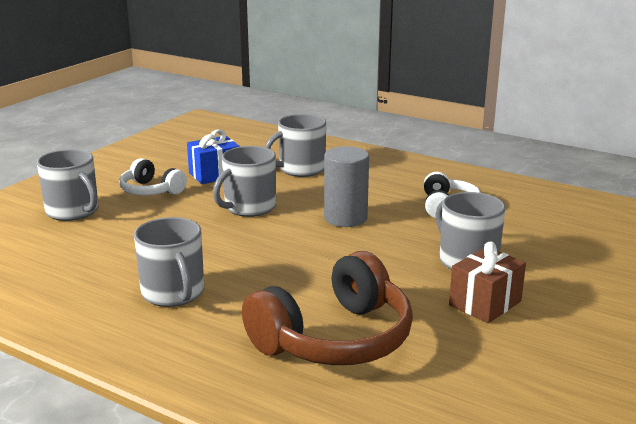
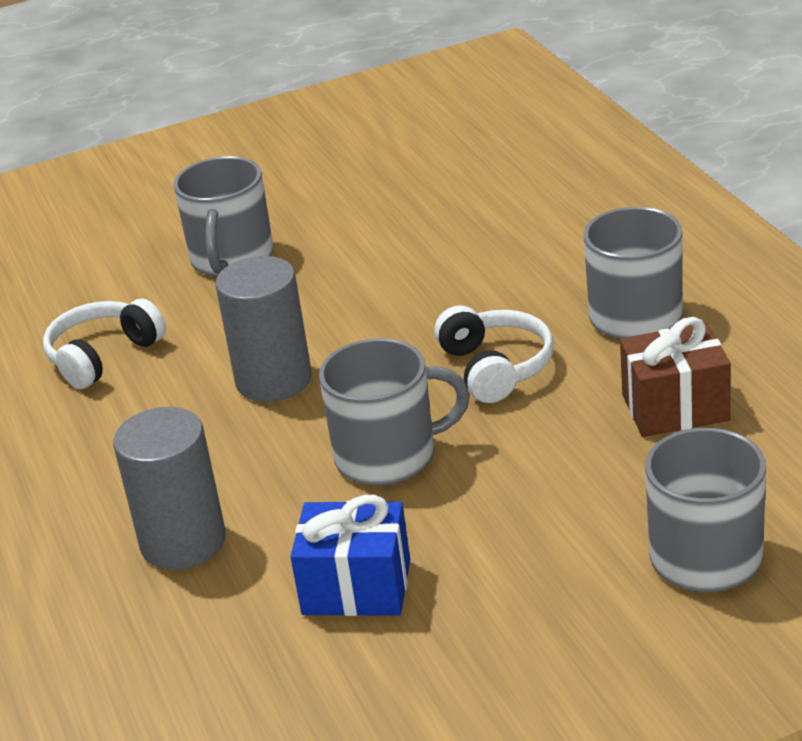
camera: 140 degrees left, 10 degrees up
(151, 190) = (520, 574): white headphones -> white headphones (495, 368)
(301, 169) = (183, 542): grey mug -> grey cylinder
(334, 338) = (503, 210): brown headphones -> none
(485, 303) = (300, 204): brown gift -> brown gift (675, 407)

